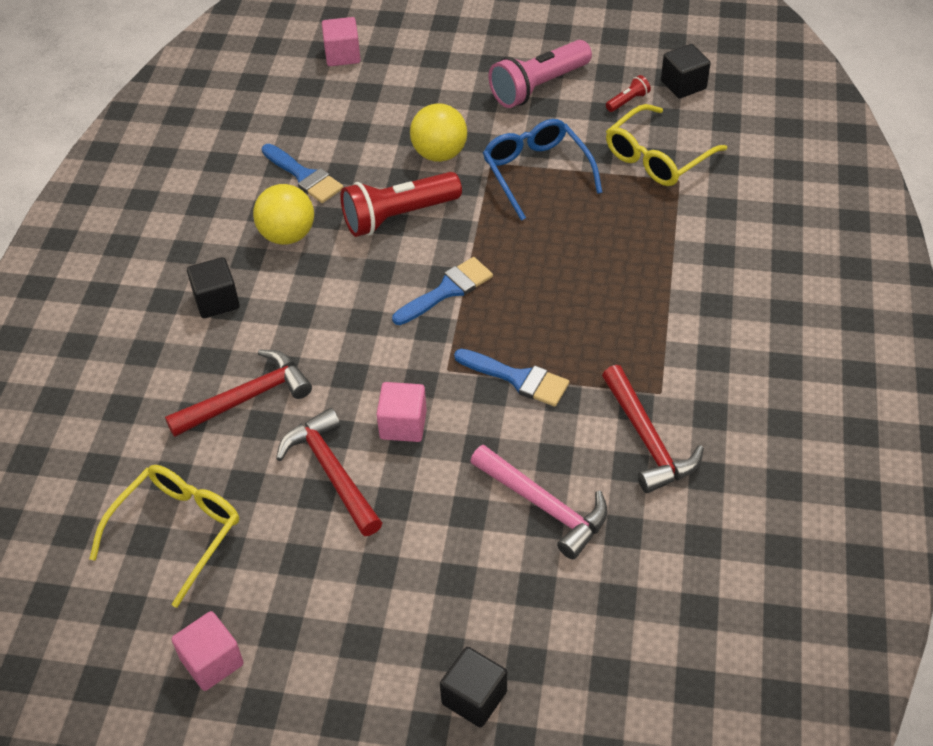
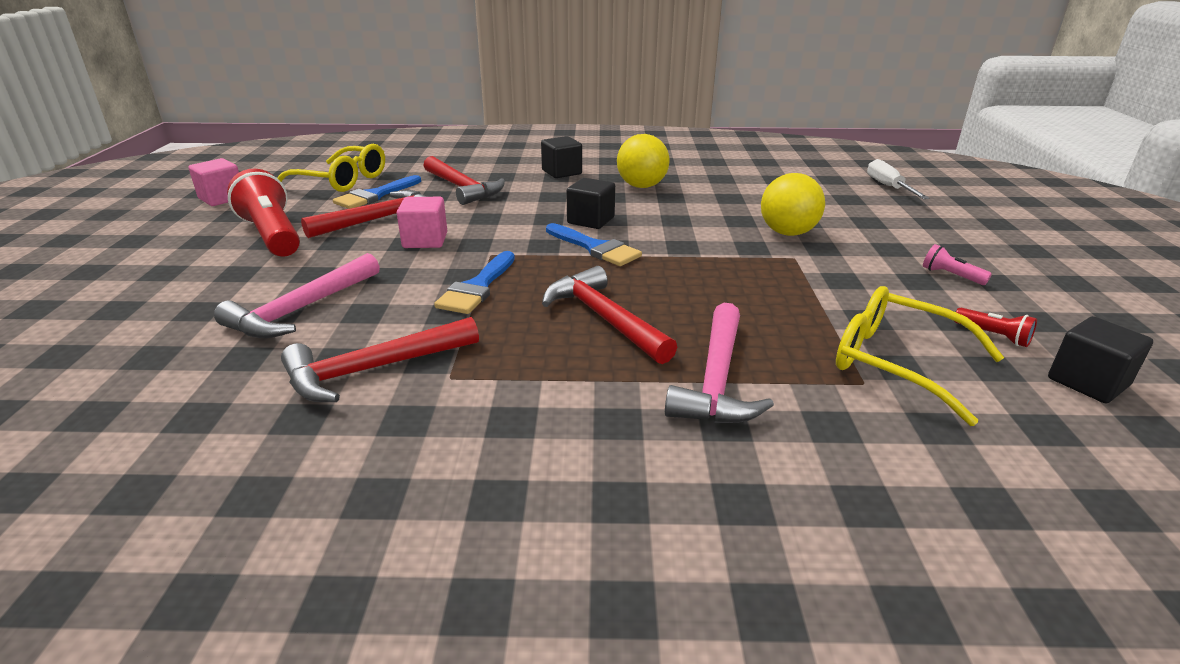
camera: 80 degrees right, 20 degrees down
(304, 176) = (715, 186): blue brush -> blue brush (375, 195)
(342, 55) = (888, 187): pink cube -> white screwdriver
(398, 216) = (687, 222): red flashlight -> red flashlight (272, 235)
(474, 697) = (102, 287): black cube -> black cube (591, 220)
(537, 173) = (797, 282): blue glasses -> none
(538, 87) = (951, 276): pink flashlight -> pink flashlight, size x0.43
(583, 298) = (604, 318): none -> red hammer
(672, 248) = (716, 380): none -> pink hammer

